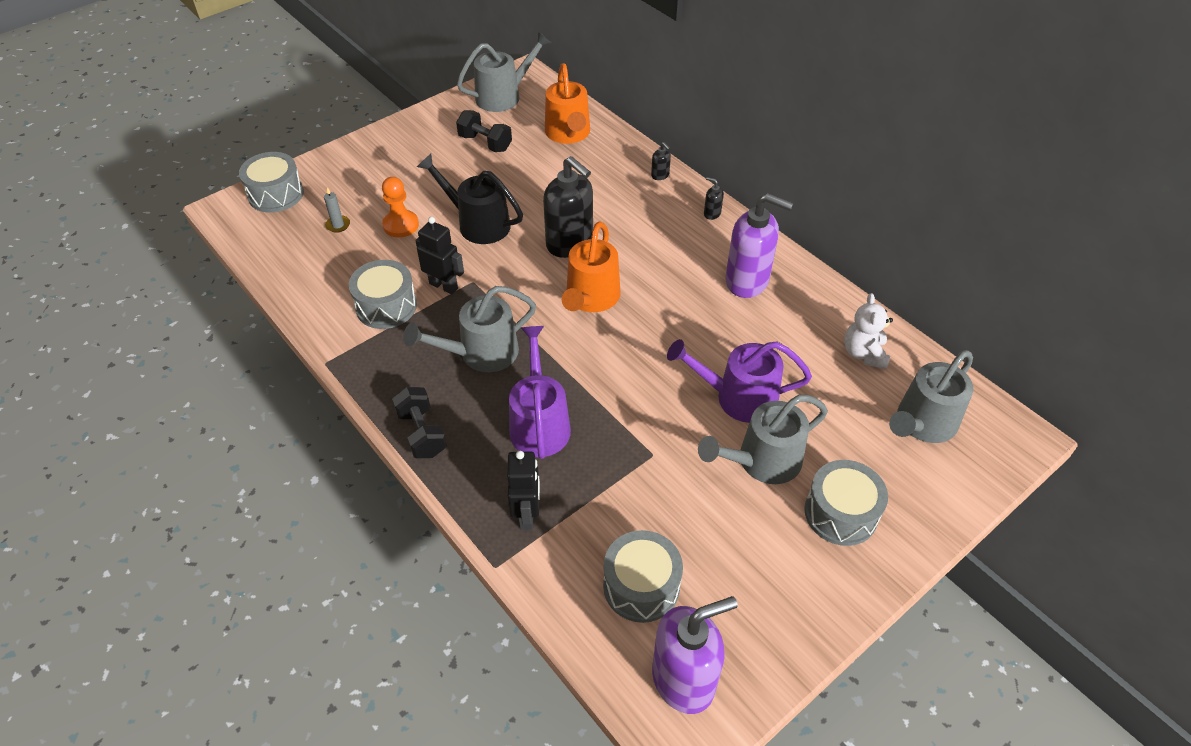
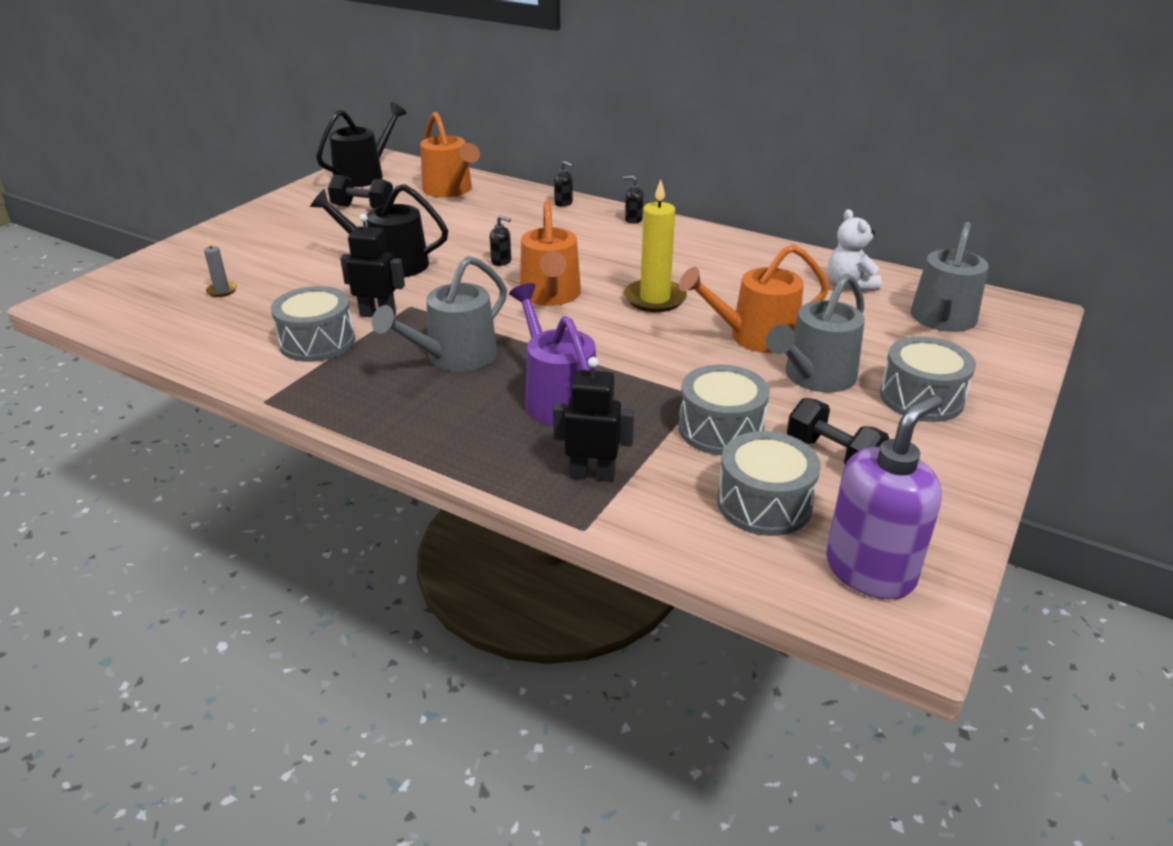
camera: 20 degrees left, 15 degrees down
(276, 194) = (130, 280): grey drum -> grey drum (720, 429)
(401, 225) = (300, 279): orange pawn -> none
(422, 433) = (422, 435): black dumbbell -> black dumbbell (832, 455)
(504, 96) = (364, 175): grey watering can -> black watering can
(527, 514) = (592, 474): black robot -> black robot turned 60 degrees counterclockwise
(570, 243) = (501, 261): black soap dispenser -> black soap dispenser, size x0.41
(677, 326) = (654, 299): none -> yellow candle
(737, 397) = (754, 337): purple watering can -> orange watering can
(747, 281) = (701, 257): purple soap dispenser -> none

